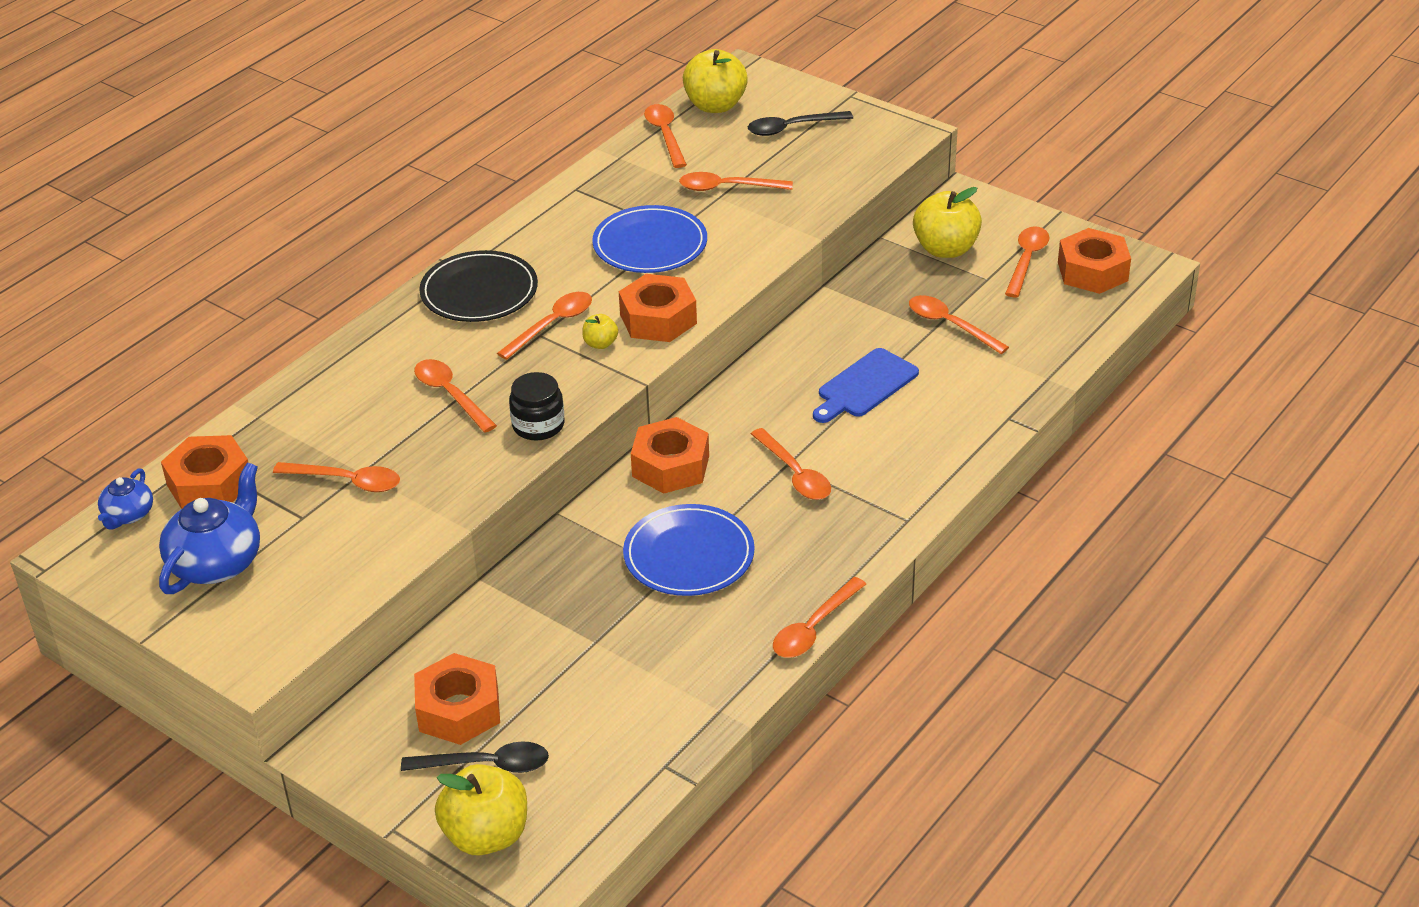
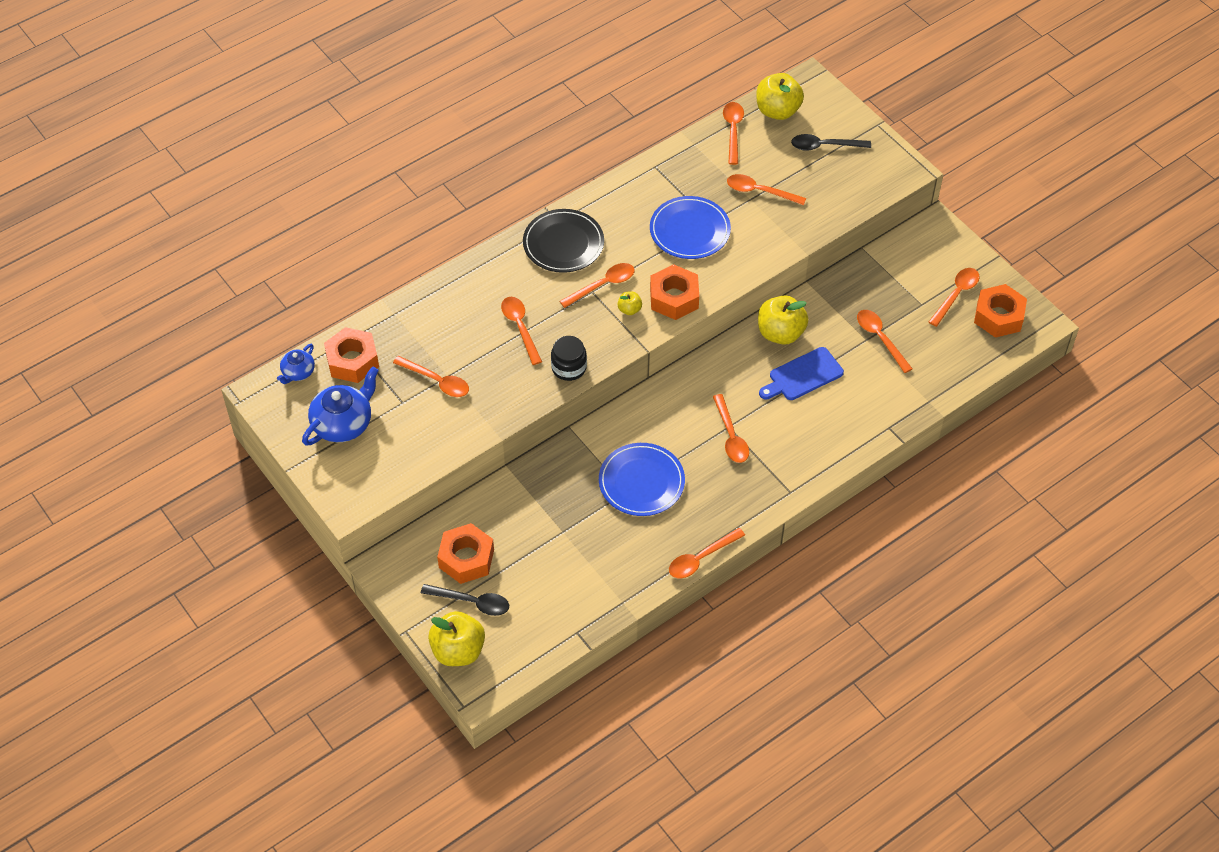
camera: 15 degrees right, 15 degrees up
(670, 466) = (652, 408): orange nut -> none
(945, 249) = (903, 270): yellow apple -> yellow apple (780, 333)

